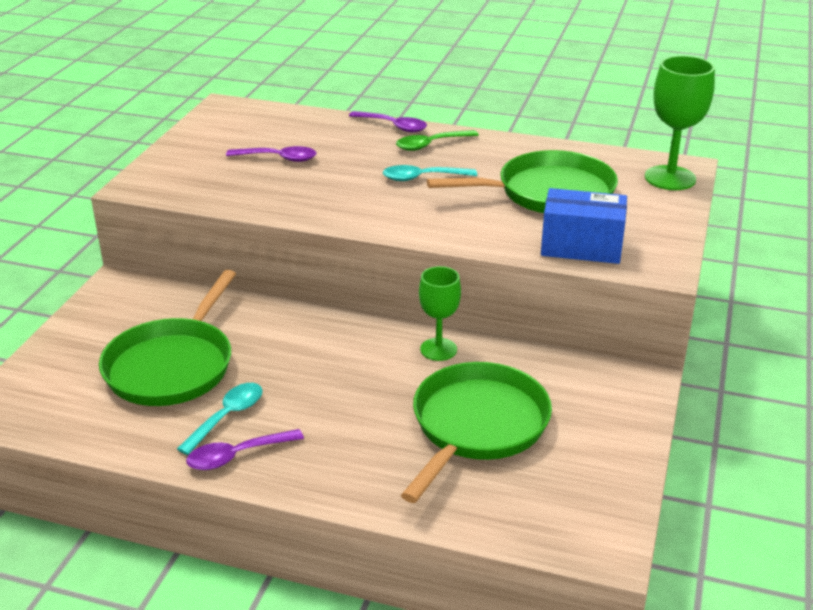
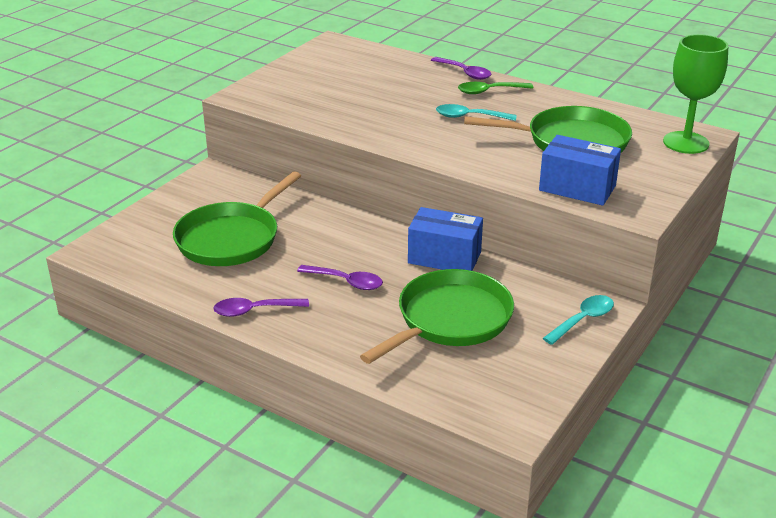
camera: 15 degrees right, 0 degrees up
(227, 417) = (258, 281): turquoise spoon -> turquoise spoon (583, 320)
(278, 158) = (359, 88): purple spoon -> purple spoon (346, 282)
(438, 349) = (444, 257): green goblet -> blue box

